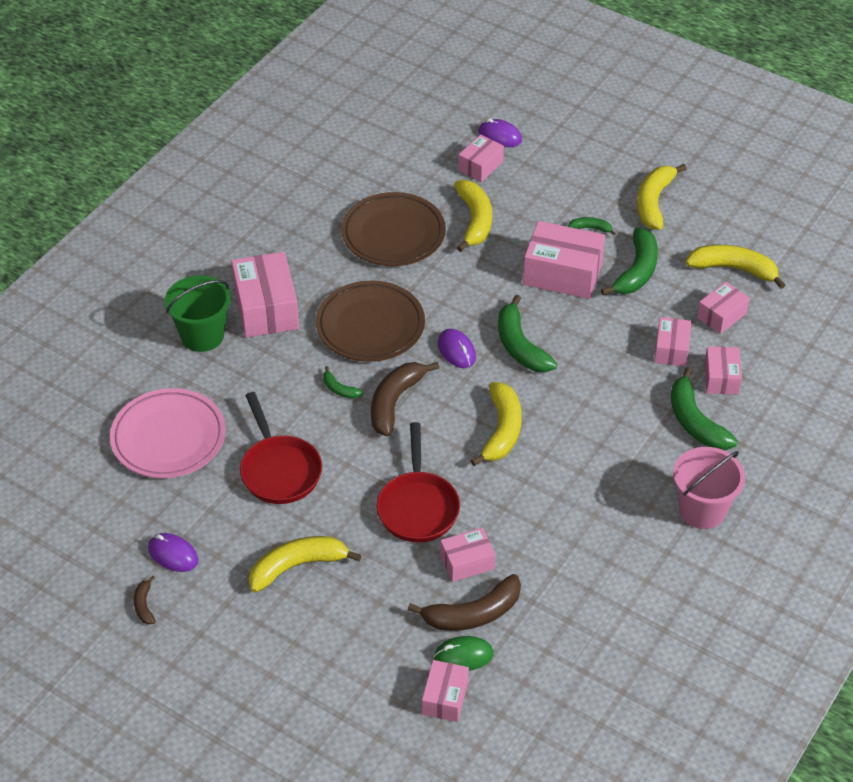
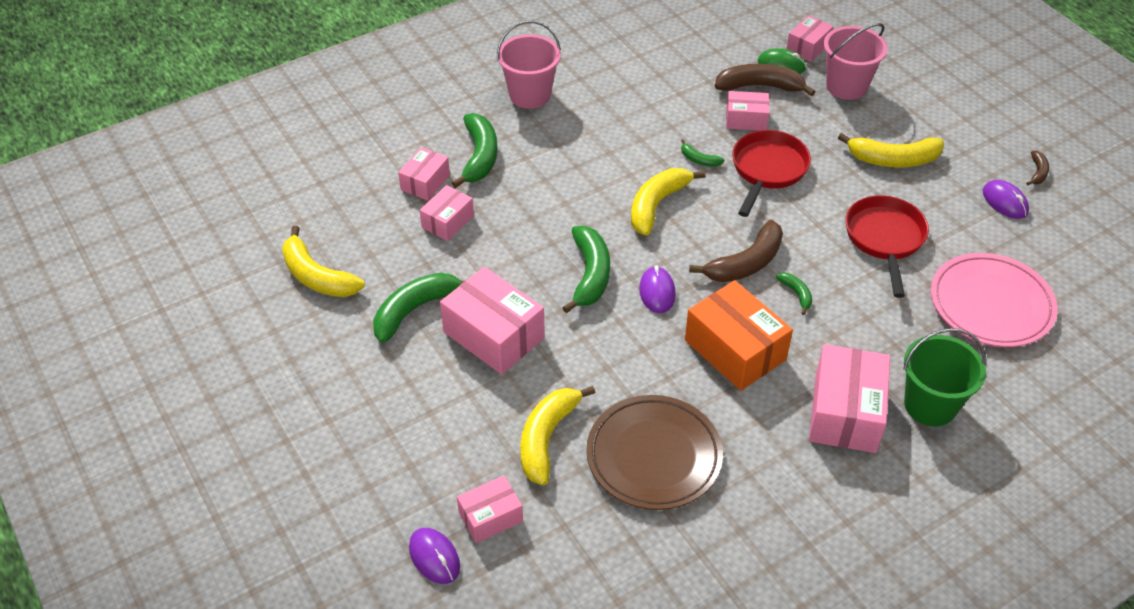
camera: 155 degrees left, 0 degrees up
(370, 326) = (735, 350): brown plate -> orange box
(379, 651) = (846, 86): none -> pink bucket
(590, 228) = (423, 377): green banana -> green banana (699, 160)
(654, 202) = (328, 383): yellow banana -> none
(721, 315) = (373, 236): pink box -> none

